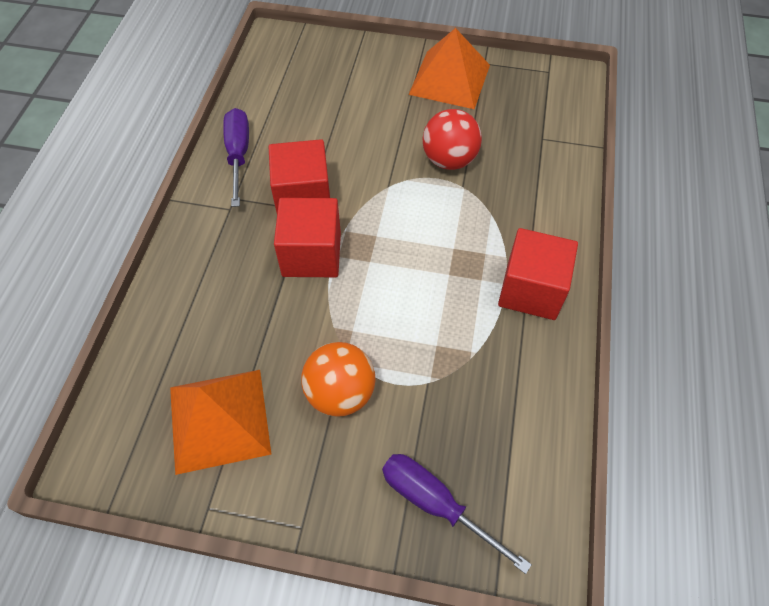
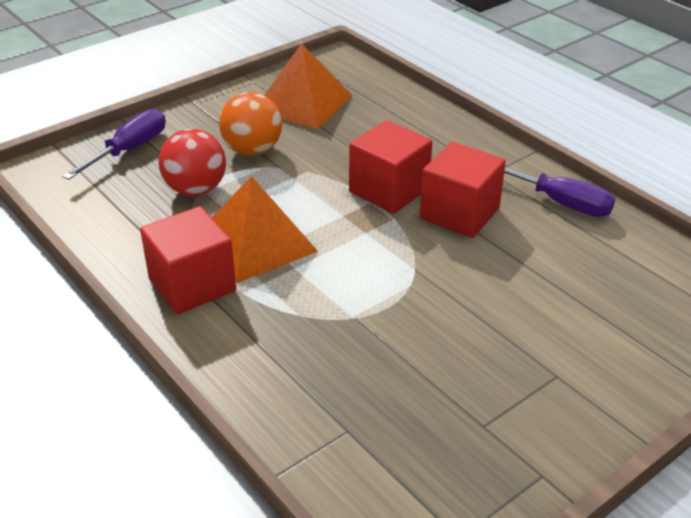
camera: 130 degrees right, 20 degrees down
(435, 504) = (129, 150): purple screwdriver -> purple screwdriver turned 45 degrees counterclockwise
(449, 79) = (539, 415): orange pyramid -> orange pyramid (256, 242)
(449, 160) = (402, 330): red ball -> red ball (195, 189)

